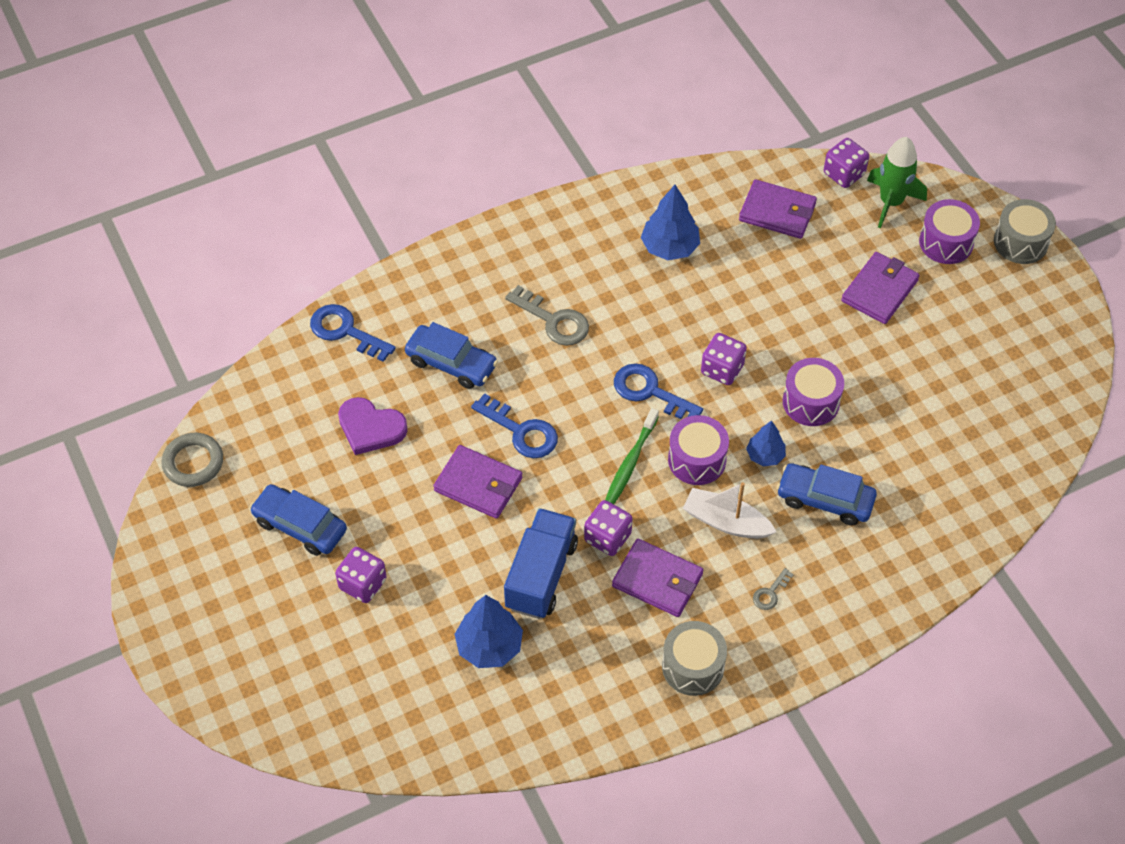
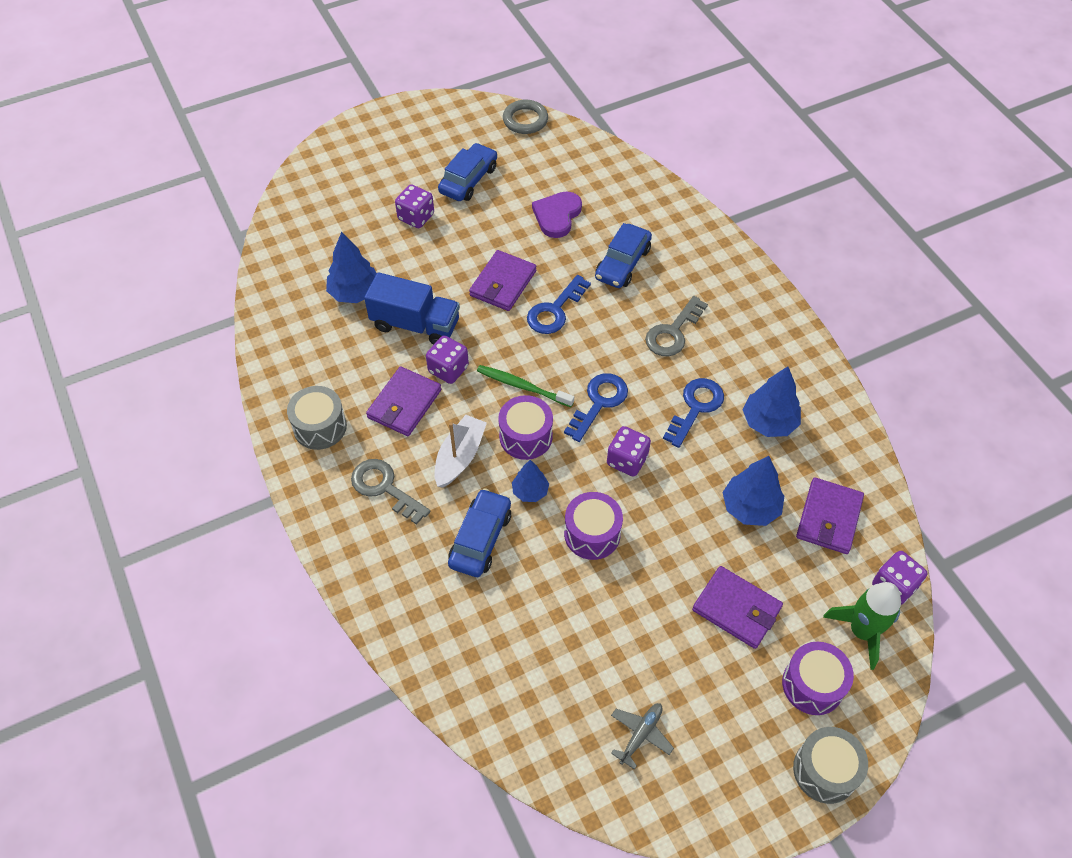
camera: 90 degrees right, 0 degrees up
(346, 331) = (650, 197): blue key -> blue key (695, 408)
(770, 271) = (750, 507): none -> blue tree
(770, 593) = (385, 488): grey key -> grey key, size x1.93
(1010, 370) = (641, 734): none -> grey plane

